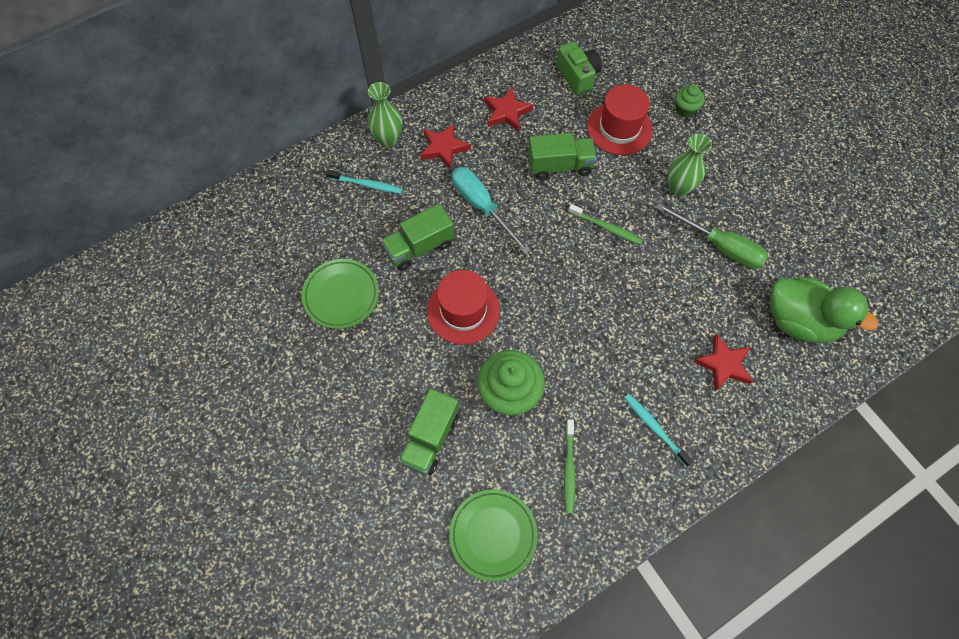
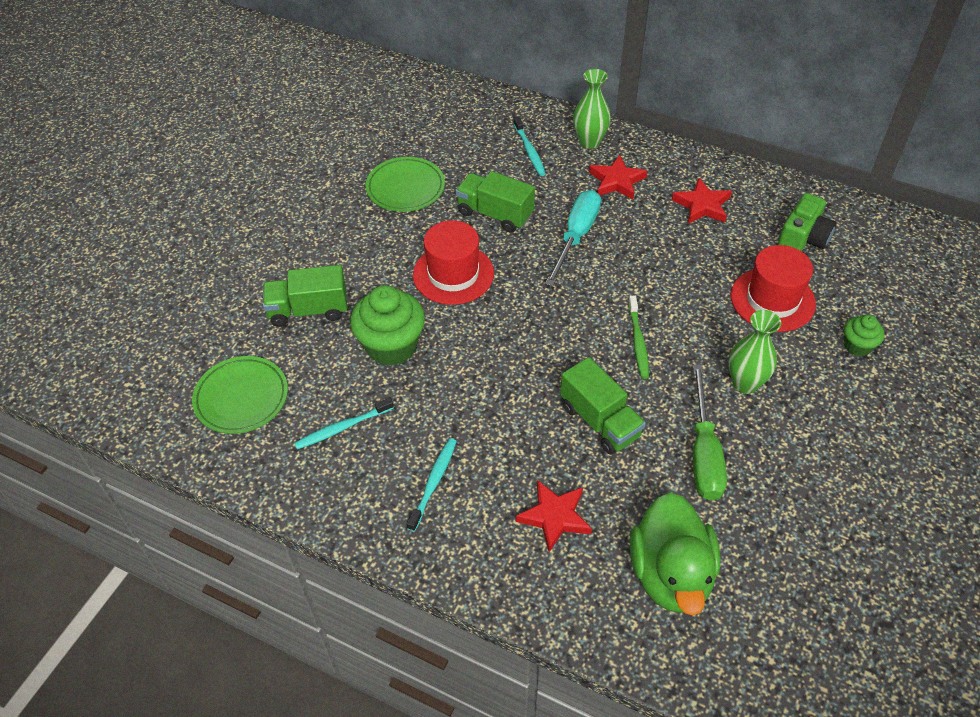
camera: 60 degrees right, 15 degrees down
(559, 166) = (677, 272): green truck -> green truck (600, 421)
(569, 469) = (342, 428): green toothbrush -> turquoise toothbrush

